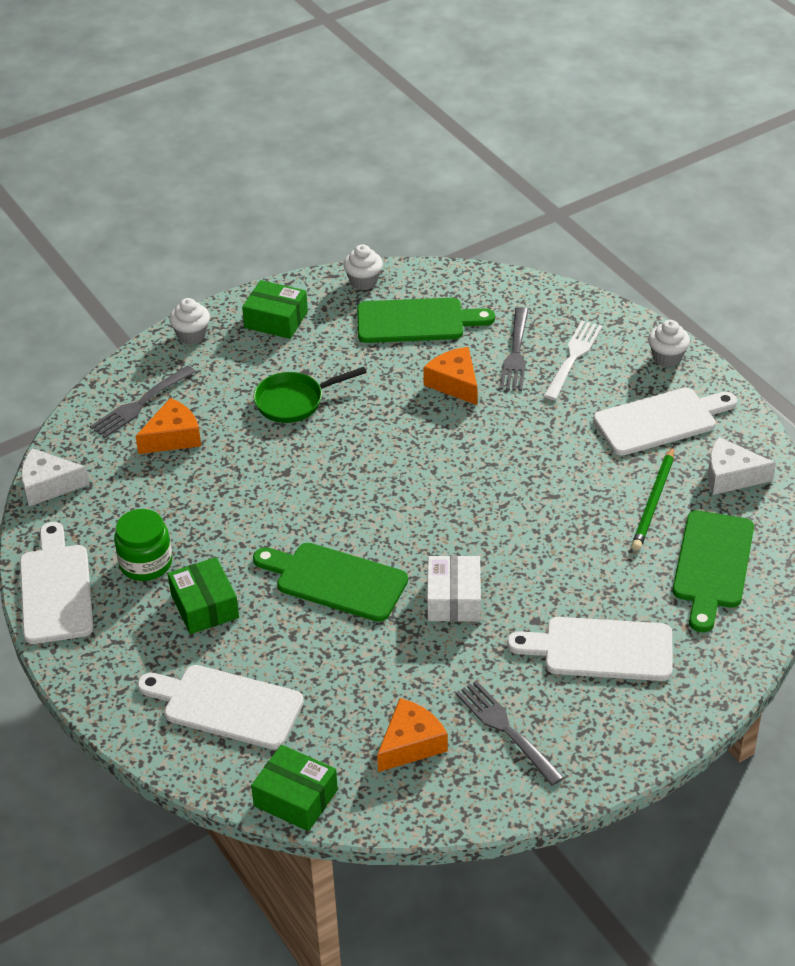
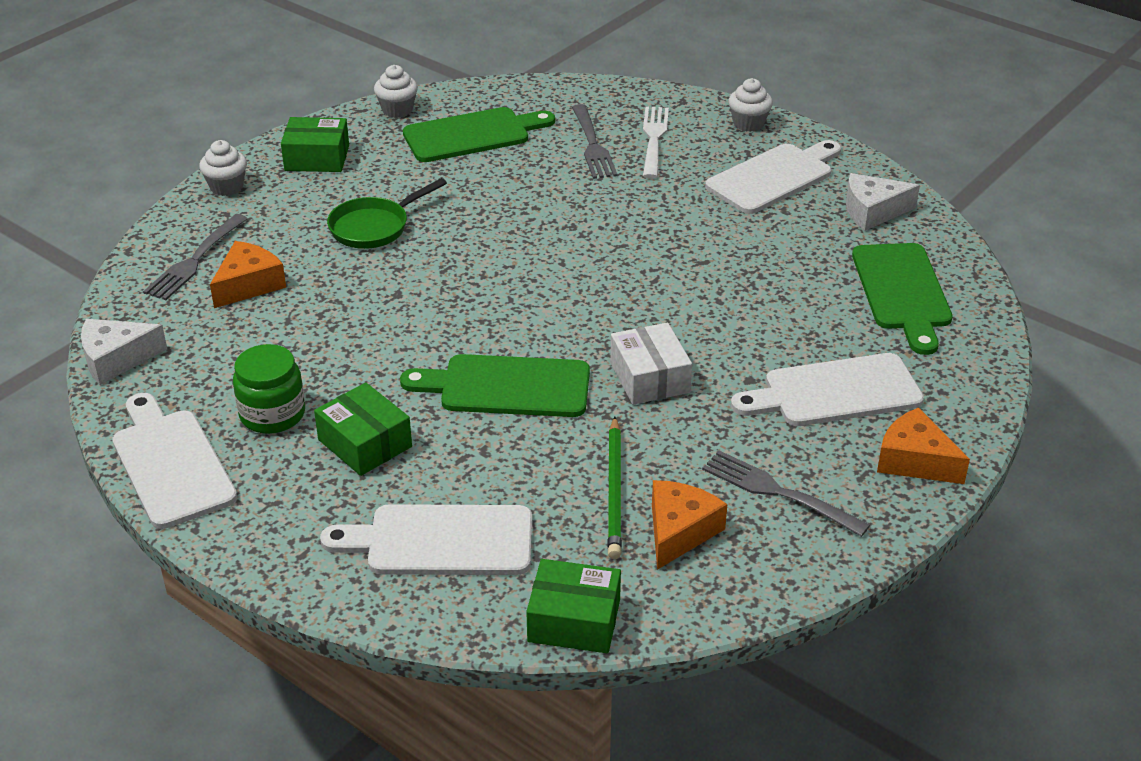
camera: 20 degrees left, 5 degrees down
(454, 383) = (542, 181): orange cheese -> orange cheese (914, 460)
(654, 501) = (809, 247): green pencil -> green pencil (615, 490)

